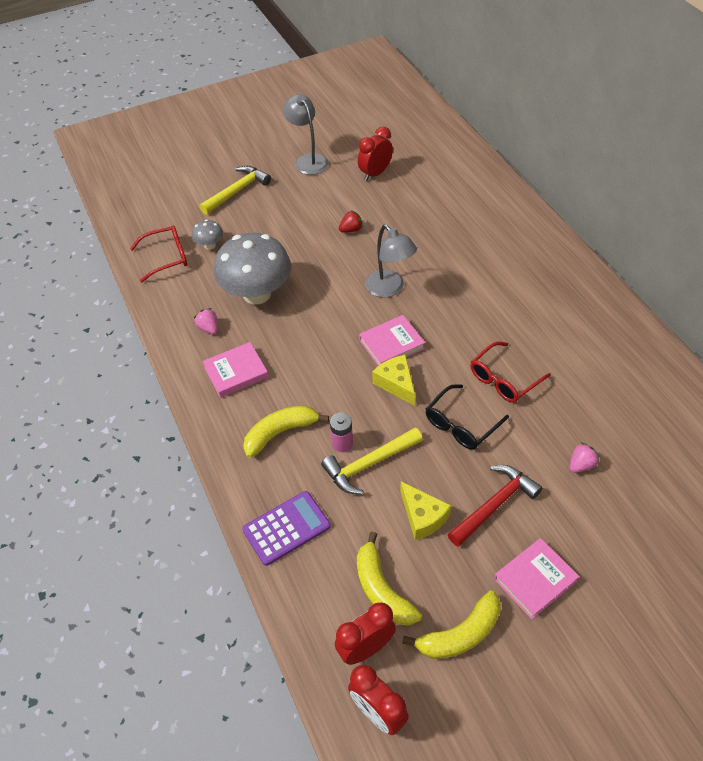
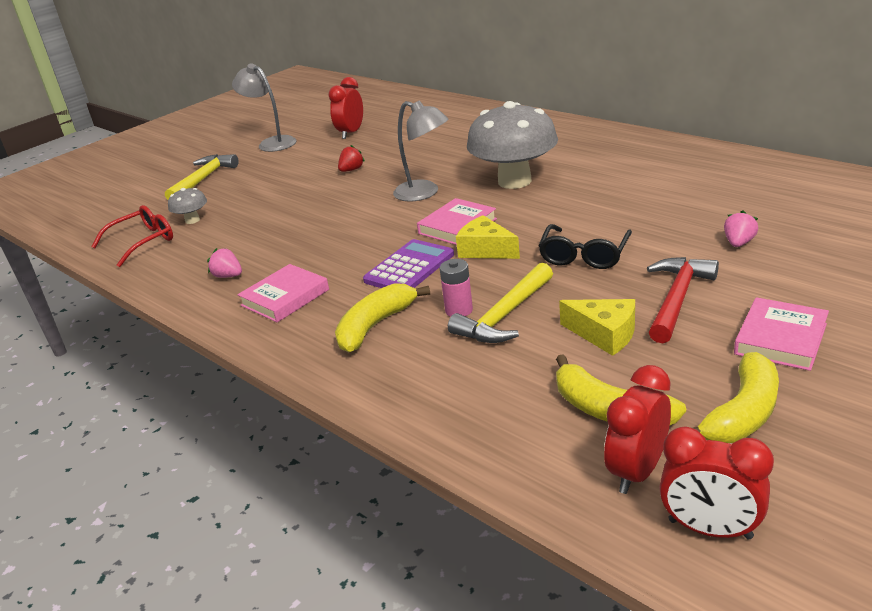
camera: 20 degrees left, 20 degrees down
(257, 294) = (272, 236): grey mushroom -> grey mushroom (514, 181)
(286, 528) = (442, 400): purple calculator -> purple calculator (409, 268)
(503, 379) = (600, 214): red glasses -> none

